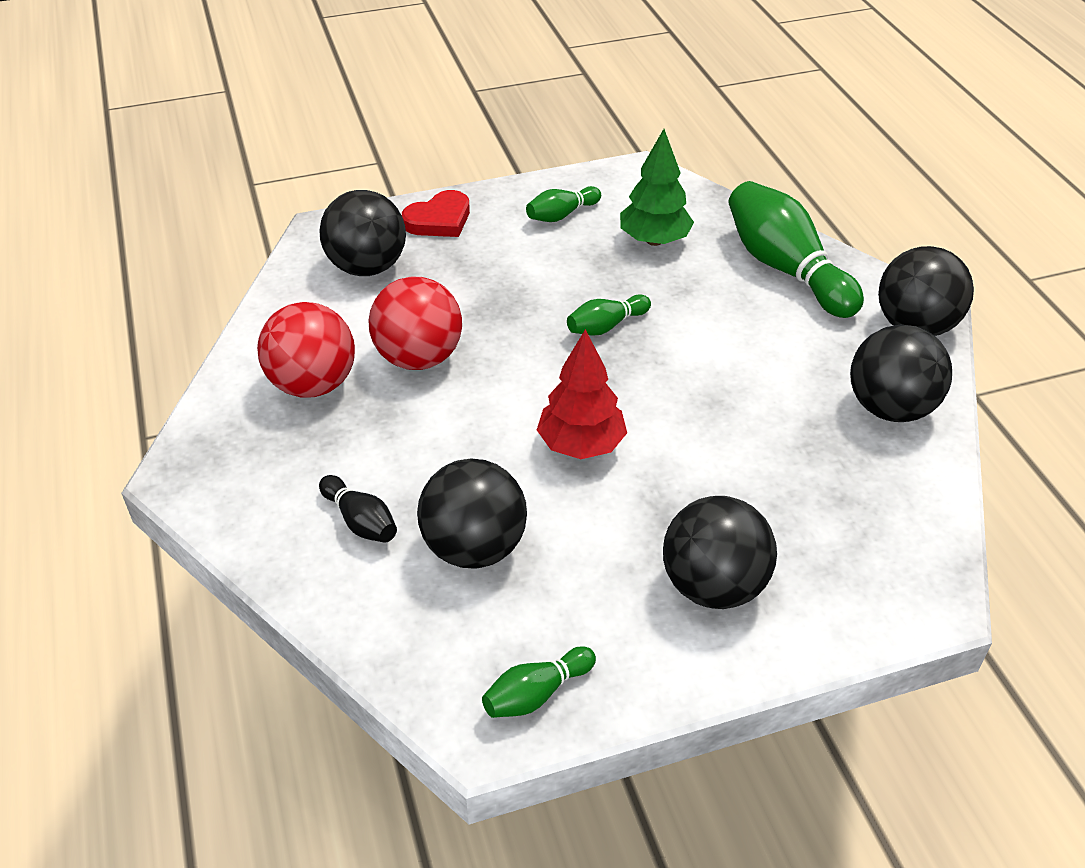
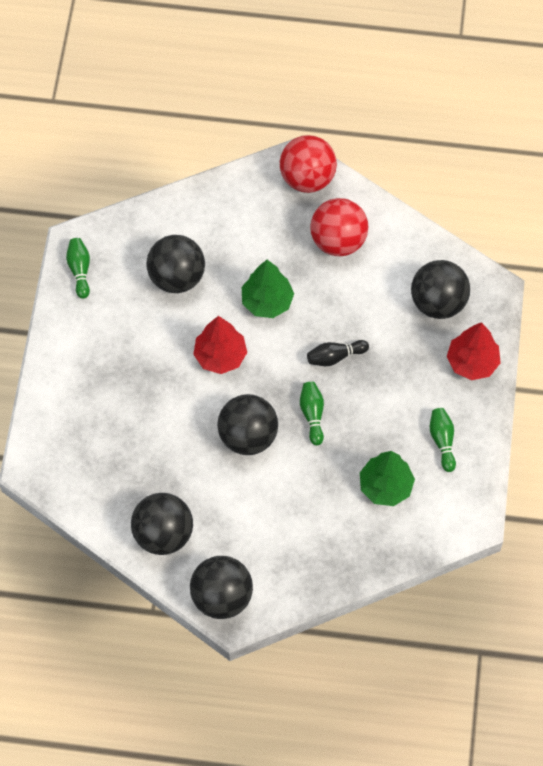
camera: 115 degrees right, 20 degrees up
(360, 521) = (221, 233): black bowling pin -> black bowling pin (335, 357)
(419, 358) = (334, 301): red ball -> red ball (307, 178)
(439, 220) = (472, 362): red heart -> red tree
(458, 425) = (267, 302): none -> green tree
(713, 586) = (95, 372): black ball -> black ball (248, 436)
(786, 269) = (315, 553): green bowling pin -> none

